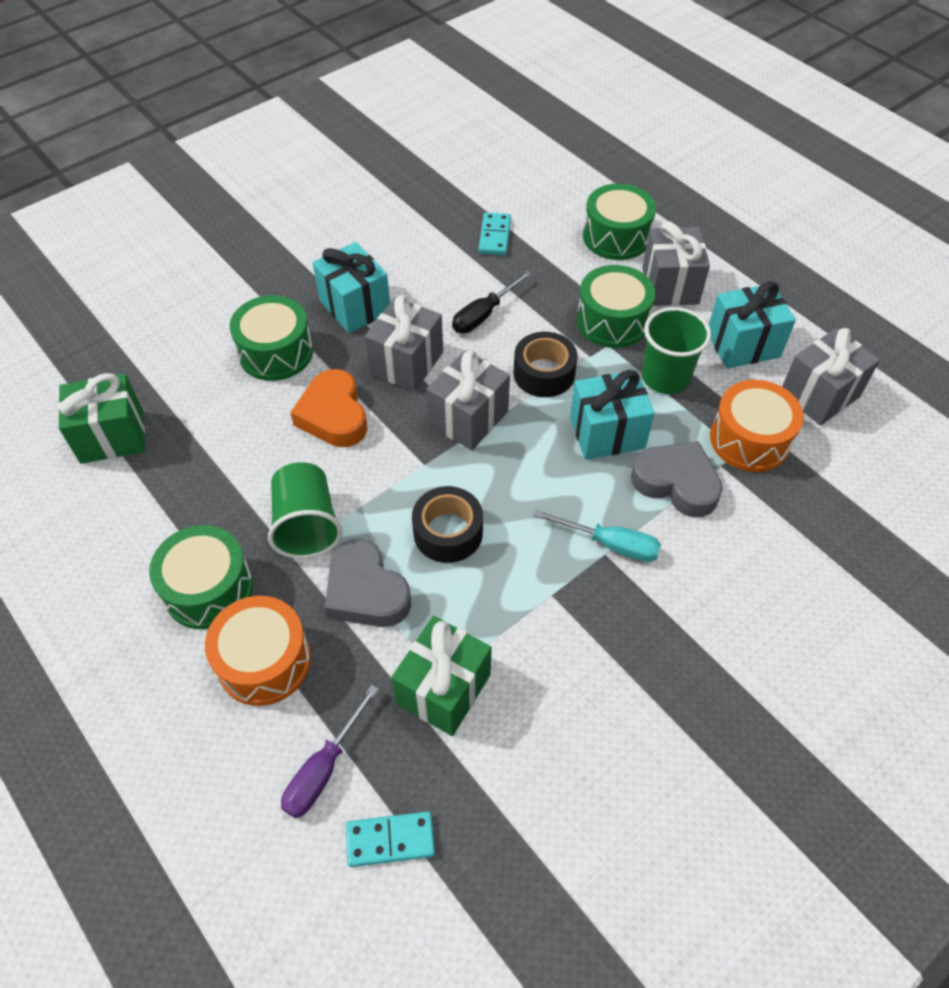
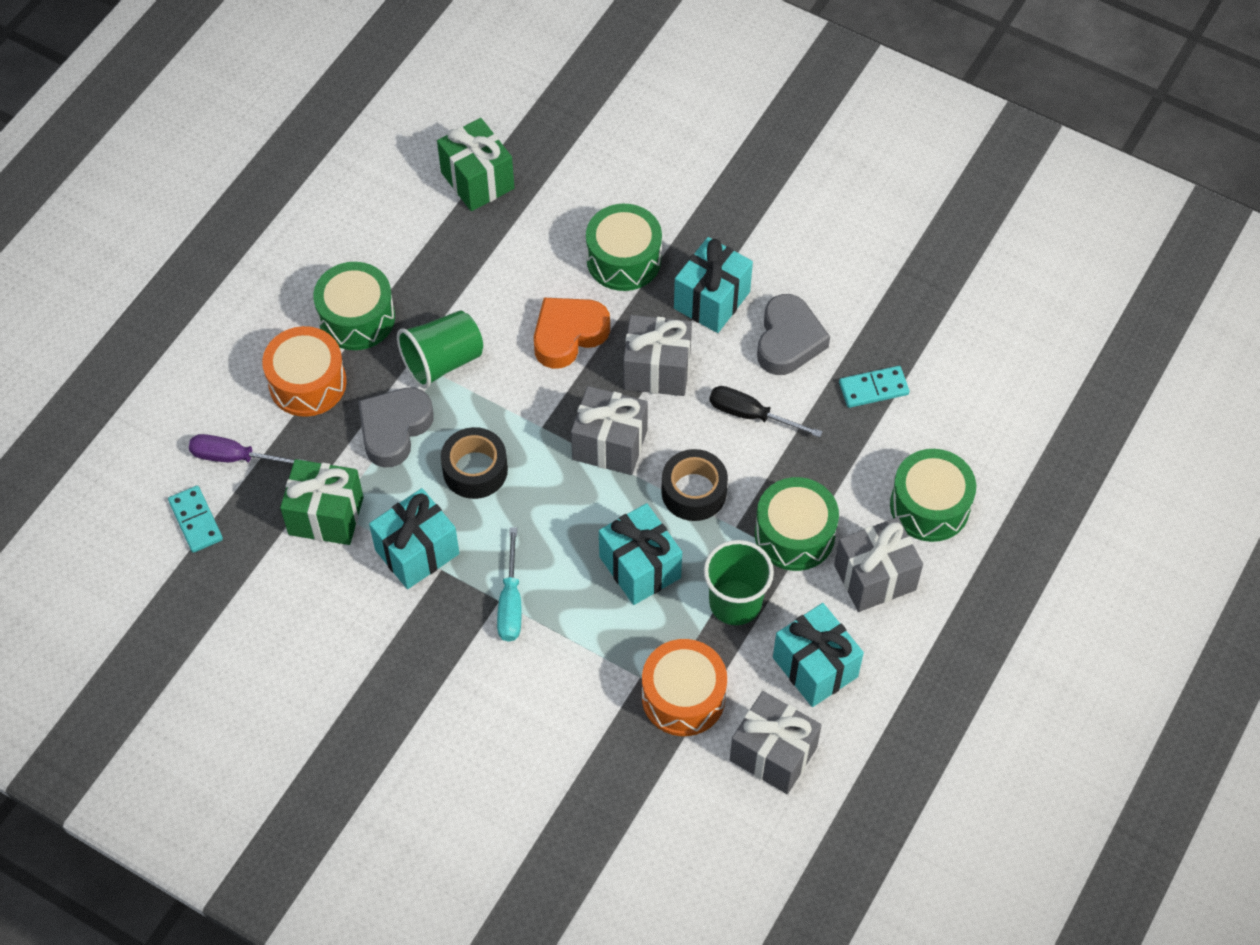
camera: 70 degrees right, 5 degrees up
(523, 611) = (417, 552): none -> turquoise gift
(676, 483) = (602, 642): grey heart -> grey heart (788, 340)

